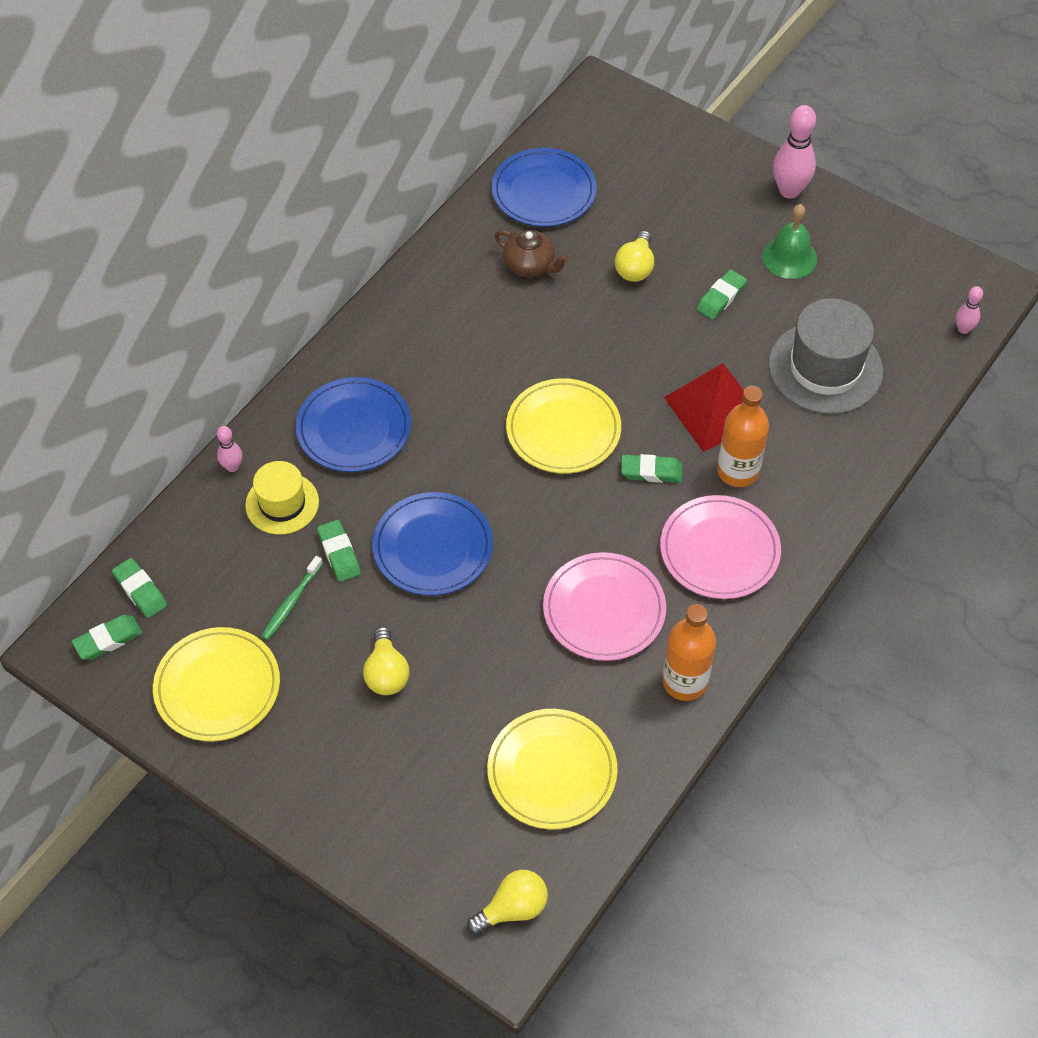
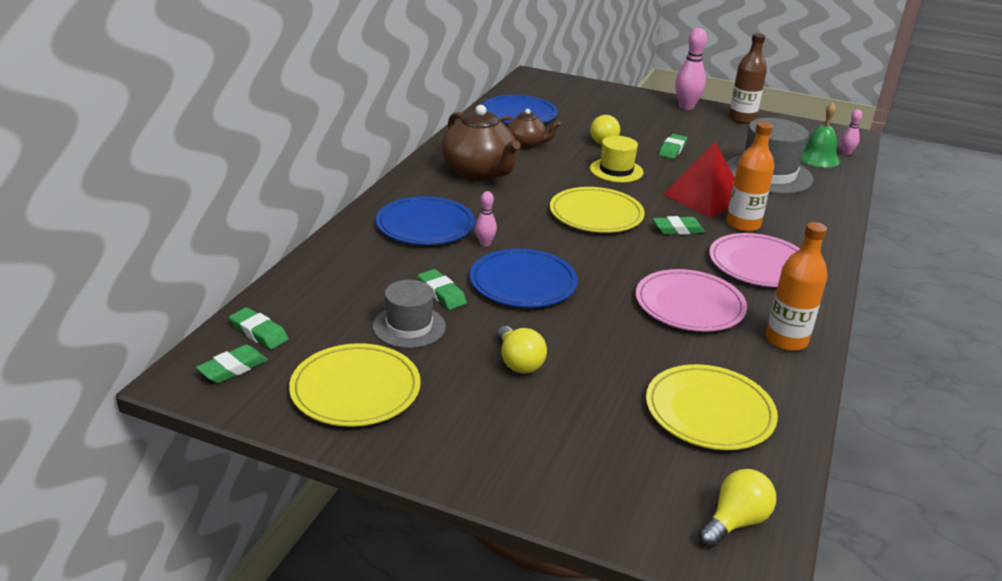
camera: 15 degrees left, 25 degrees down
(232, 467) = (326, 253): pink bowling pin -> pink bowling pin (485, 243)
(282, 503) = (378, 269): yellow hat -> yellow hat (616, 170)
(291, 602) = (409, 326): green toothbrush -> grey hat
(449, 326) = (479, 172): none -> brown teapot
(789, 257) = (706, 131): green bell -> green bell (818, 158)
(856, 229) = (742, 119): none -> brown bottle

